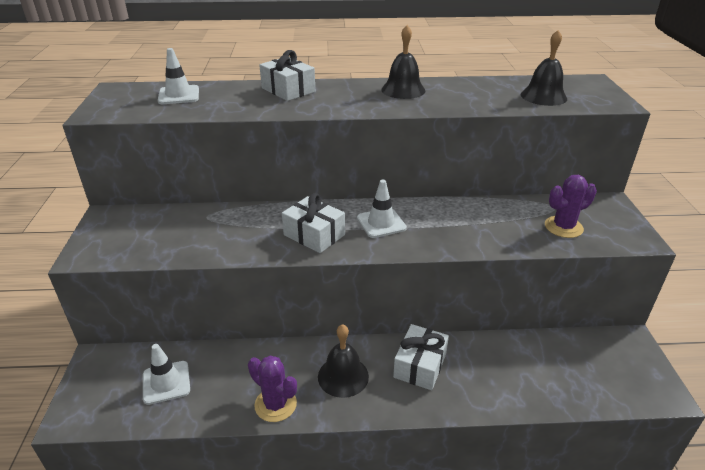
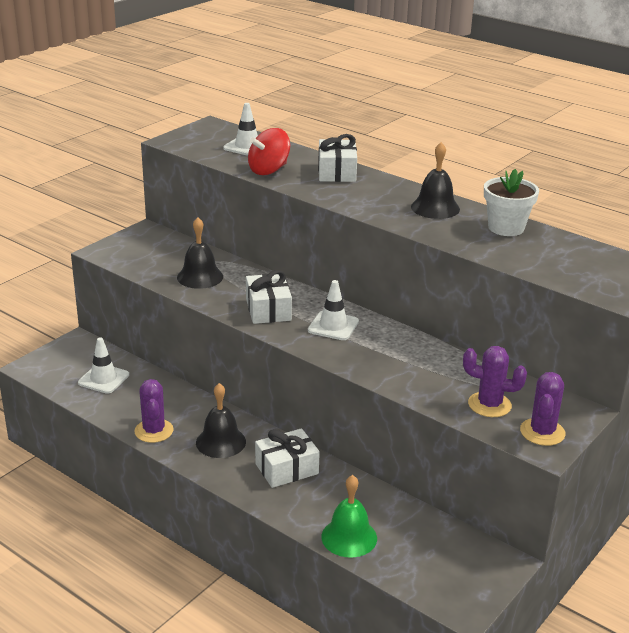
camera: 40 degrees right, 5 degrees down
(230, 107) = (269, 170): none -> red spinning top
(470, 86) = (506, 228): none -> white flower pot
(533, 393) = (349, 537): none -> green bell
(543, 96) = (559, 263): black bell -> black bell (200, 277)
(618, 229) = (542, 432): none -> purple cactus

